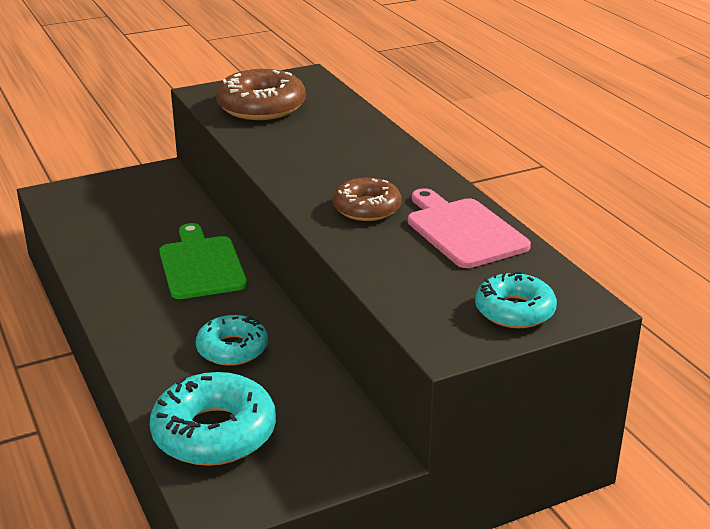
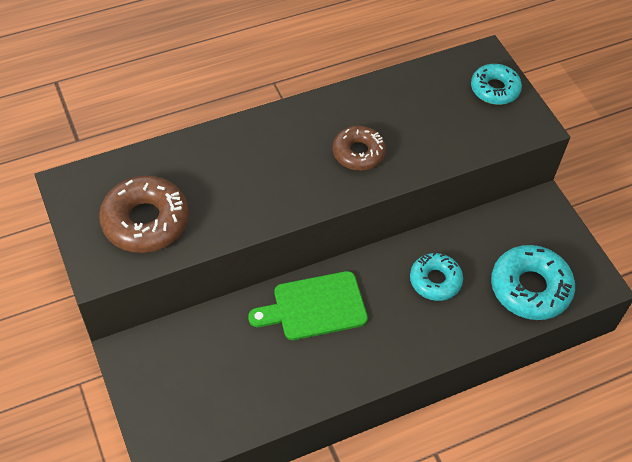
camera: 90 degrees left, 25 degrees up
(463, 231) = (393, 101): pink cutting board -> none

